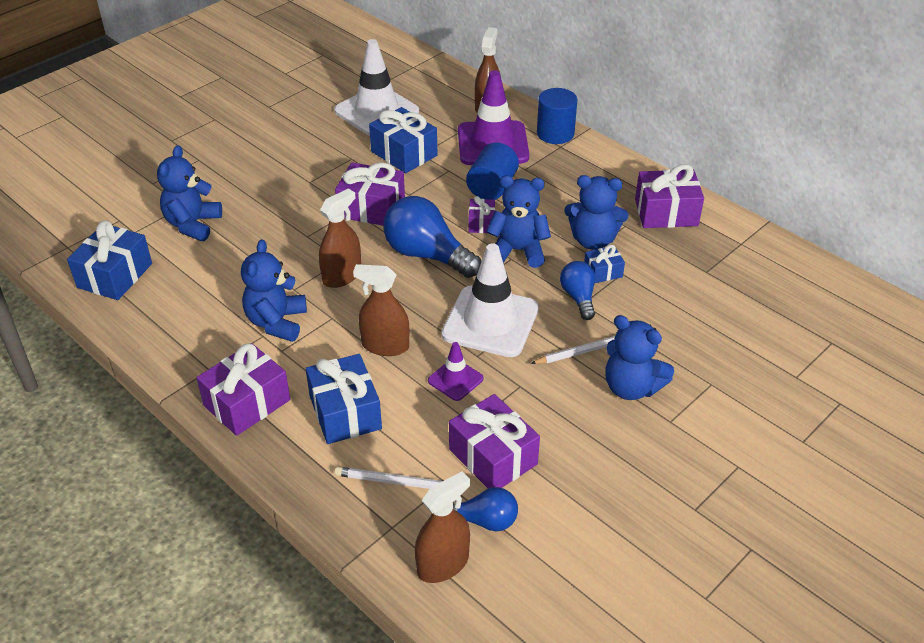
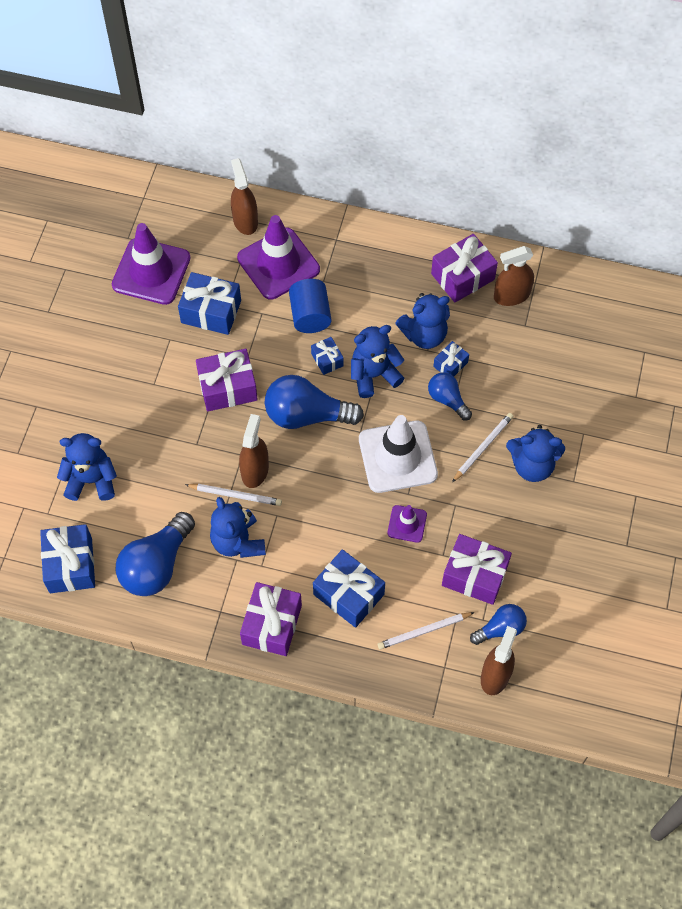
camera: 30 degrees left, 20 degrees up
(187, 308) = (156, 565): none -> blue light bulb
(193, 224) = (91, 480): blue teddy bear -> blue teddy bear turned 105 degrees clockwise
(307, 286) = (235, 495): none -> white pencil
(376, 111) = (151, 271): white traffic cone -> purple traffic cone
(385, 345) = (335, 520): brown spray bottle -> brown spray bottle (511, 295)
(481, 223) = (327, 360): purple gift -> blue gift
(555, 133) = (323, 226): blue cylinder -> none

